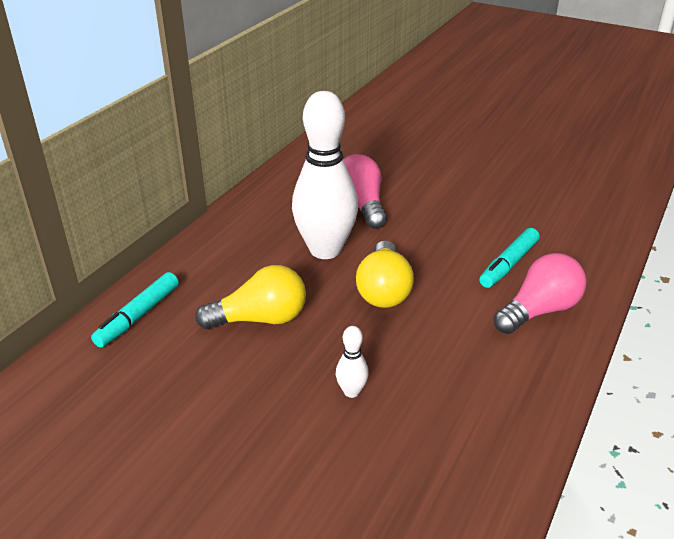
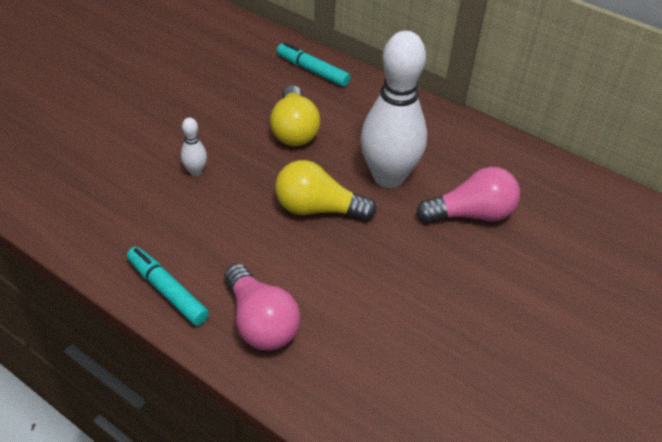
camera: 95 degrees right, 10 degrees up
(508, 264) = (344, 318): turquoise marker -> turquoise marker (167, 291)

